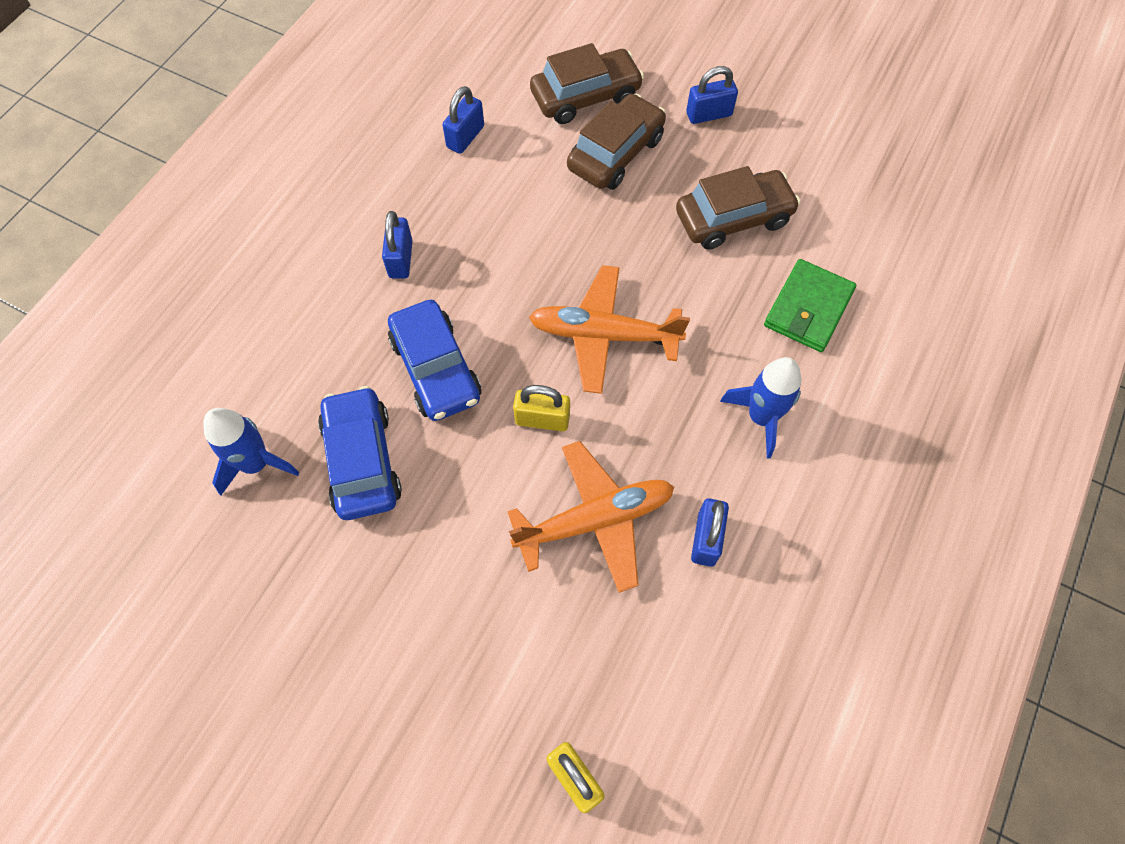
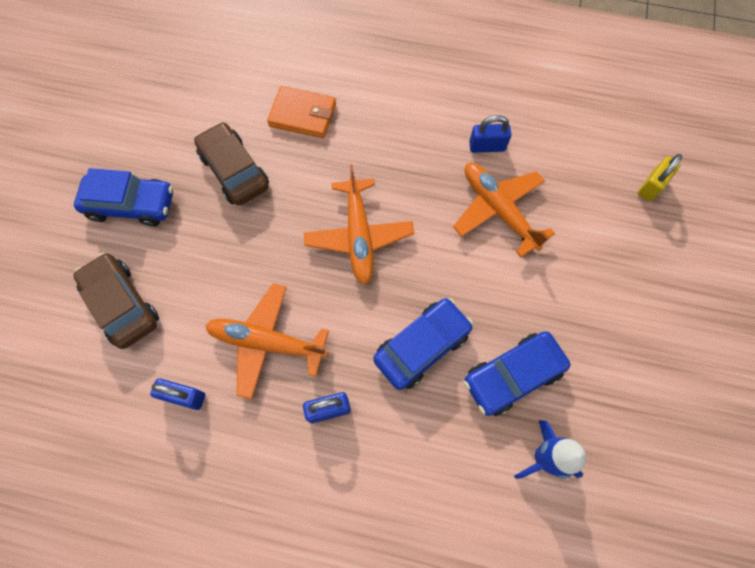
camera: 105 degrees left, 5 degrees up
(497, 216) = (267, 342): none -> orange plane
(542, 419) = (438, 260): yellow padlock -> none
(615, 153) = (184, 266): brown car -> none
(709, 114) = (131, 205): blue padlock -> blue car
(761, 417) = (394, 130): blue rocket -> none
(808, 308) = (302, 115): green wallet -> orange wallet

